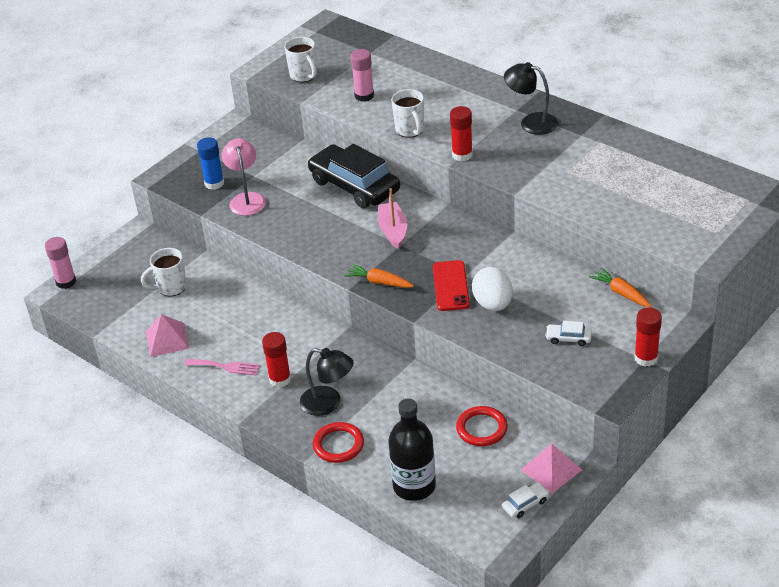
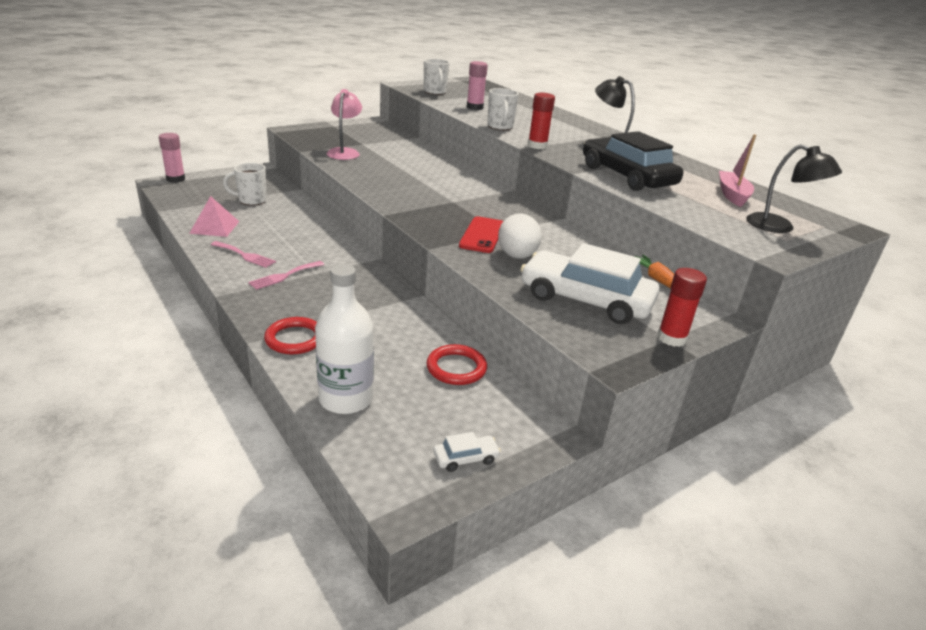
camera: 10 degrees right, 10 degrees down
(214, 183) = (328, 140): blue glue stick -> none
(280, 379) = (284, 276): red glue stick -> pink fork
(328, 403) = (314, 304): black lamp -> black lamp (779, 227)
(354, 186) = (439, 165): black car -> black car (627, 176)
(379, 282) = (415, 217): orange carrot -> none
(393, 231) = (452, 193): pink boat -> pink boat (732, 195)
(414, 486) = (346, 399): black bottle -> white bottle
(551, 469) = (516, 430): pink pyramid -> none
(568, 338) = (585, 299): white car -> white car, size x2.50

